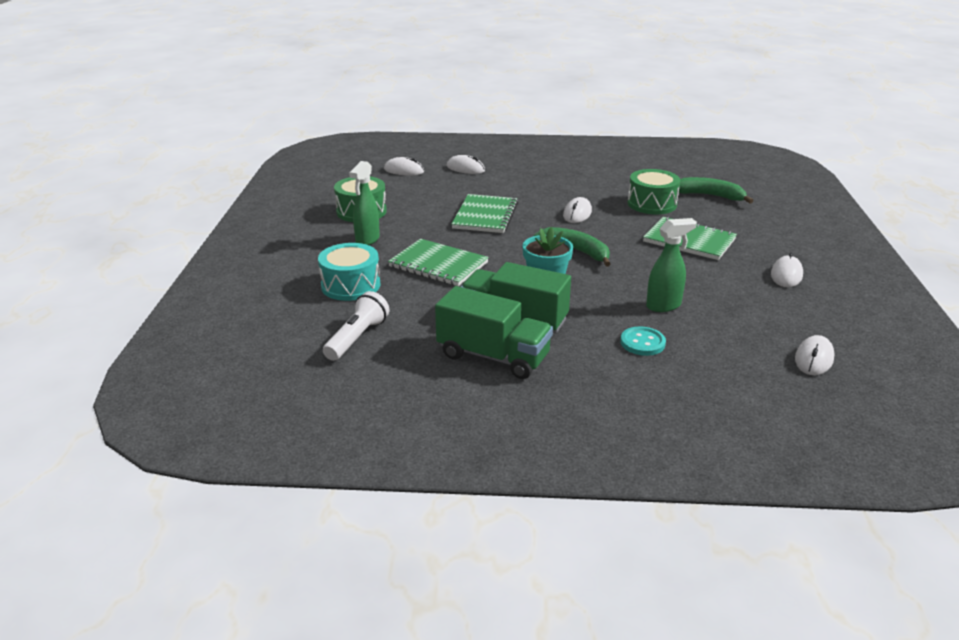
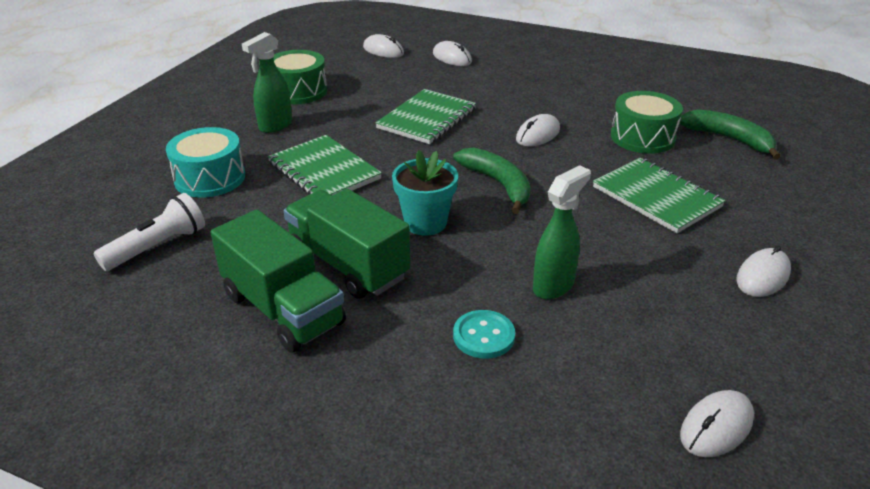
camera: 20 degrees right, 5 degrees up
(664, 306) = (553, 286): green spray bottle -> green spray bottle turned 45 degrees counterclockwise

